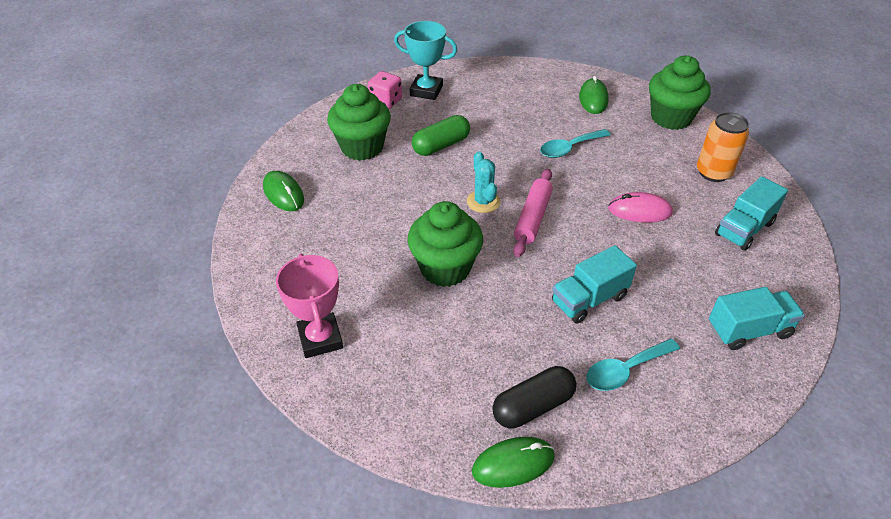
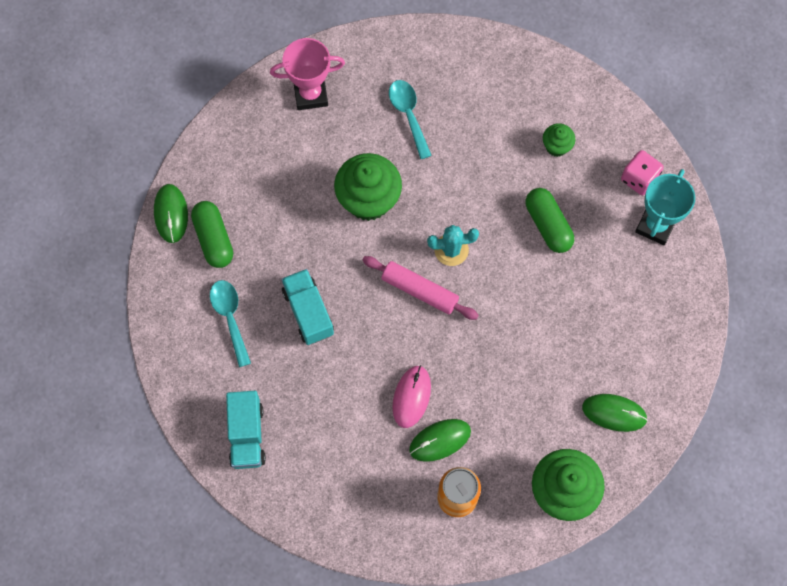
camera: 100 degrees right, 25 degrees up
(283, 193) = (494, 70): green mouse -> green mouse (440, 440)
(362, 147) = (556, 146): green cupcake -> green cupcake, size x0.50
(533, 406) = (214, 239): black capsule -> green capsule
(569, 148) = (523, 357): turquoise spoon -> turquoise spoon (408, 115)
(744, 229) = (367, 490): turquoise truck -> none

